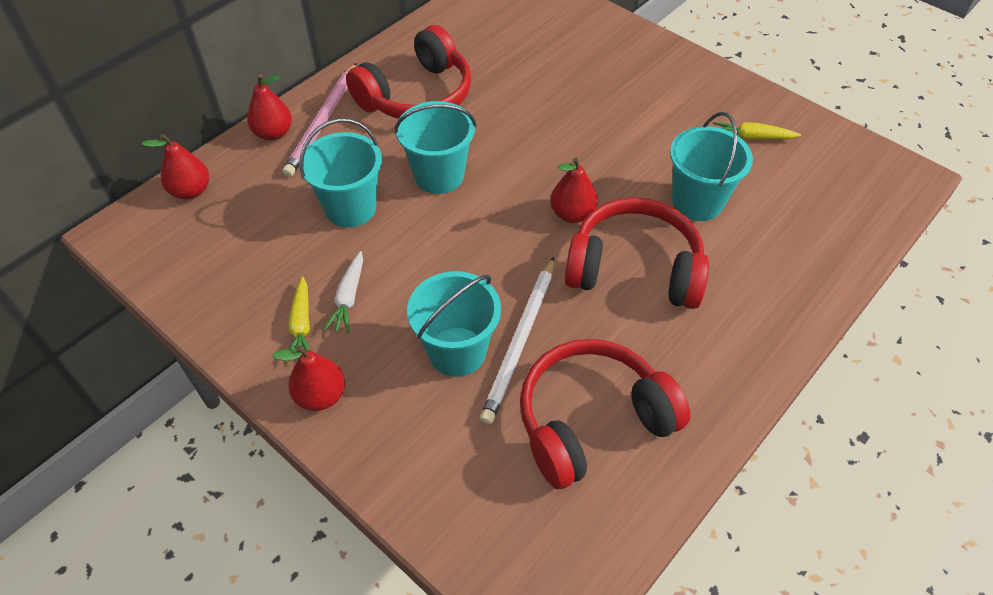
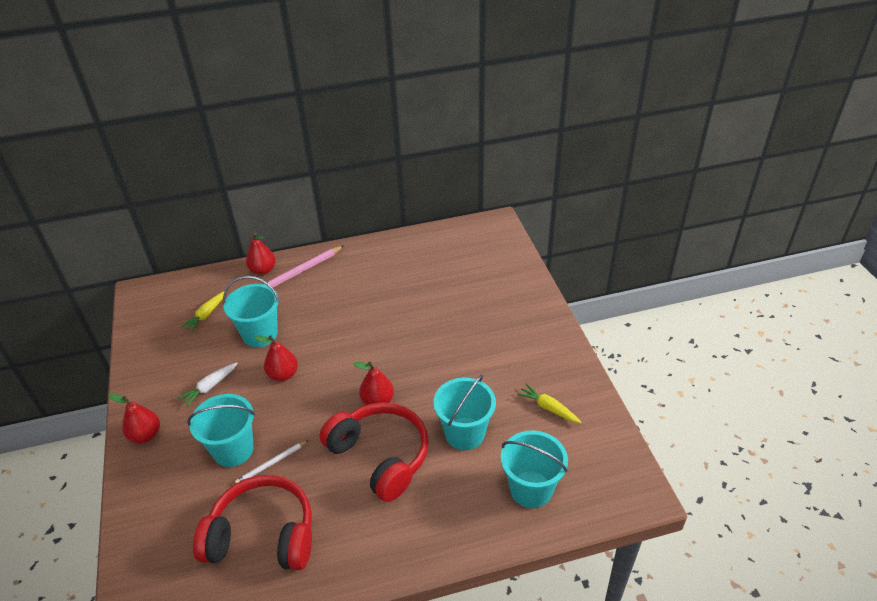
camera: 35 degrees right, 10 degrees down
(191, 191) = (193, 285): red pear -> red pear (283, 374)
(301, 325) = (173, 390): yellow carrot -> yellow carrot (206, 314)
(417, 95) = (361, 281): red headphones -> none
(439, 175) = (325, 338): turquoise bucket -> turquoise bucket (531, 489)
(520, 341) = (271, 463): white pencil -> white pencil, size x0.55

